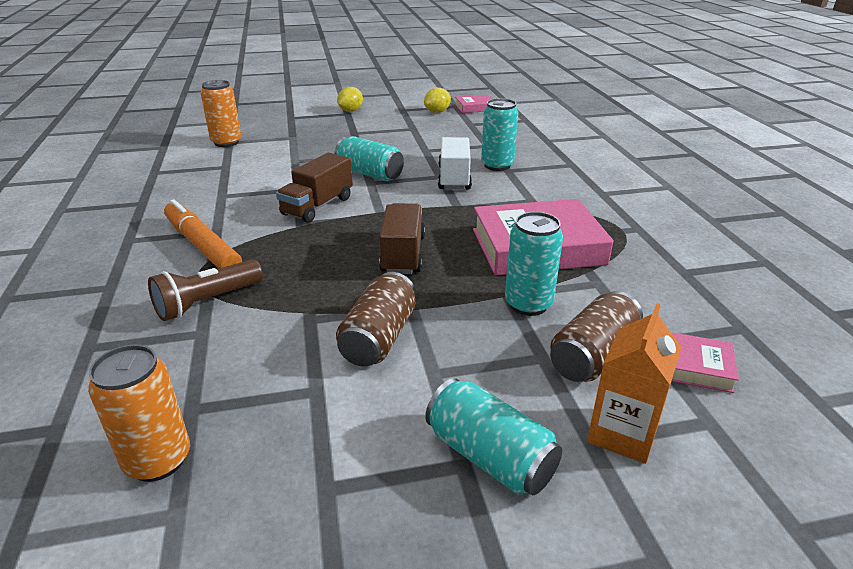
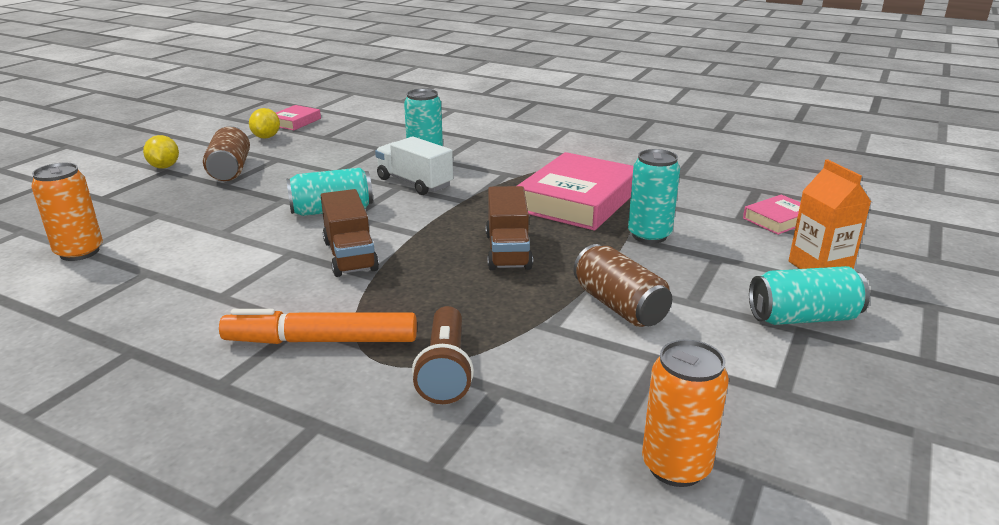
camera: 50 degrees left, 5 degrees down
(403, 254) = (508, 251): brown truck -> brown truck turned 135 degrees counterclockwise
(593, 356) = (735, 241): brown can -> brown can (230, 170)

